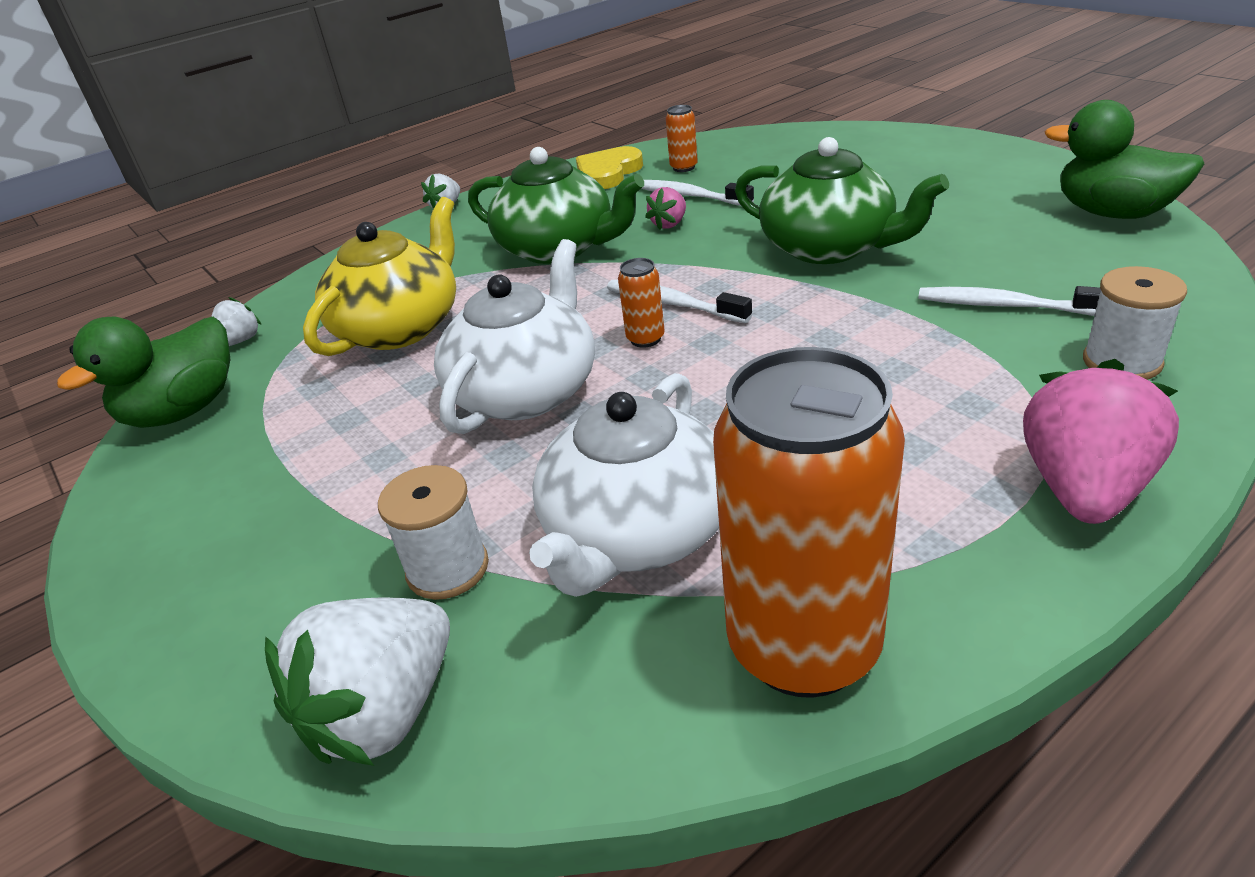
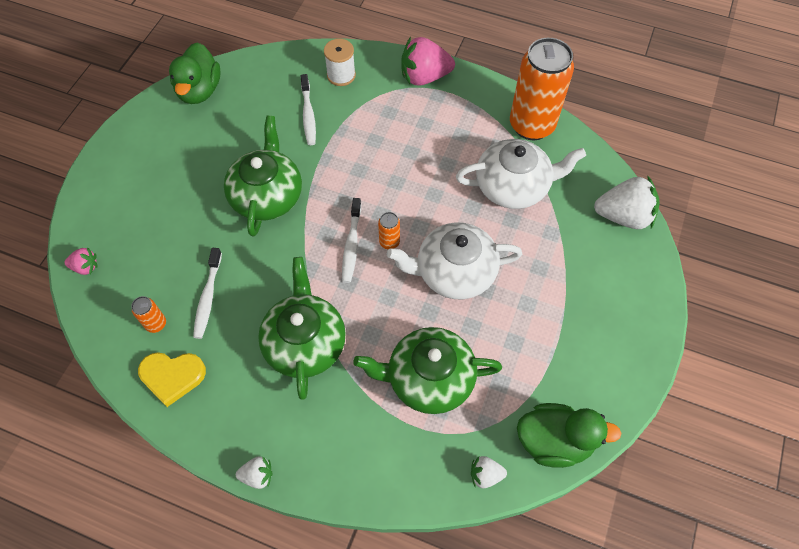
camera: 125 degrees left, 25 degrees up
(401, 327) = (428, 378): yellow teapot -> green teapot
(447, 568) = (565, 235): white spool -> none
(669, 224) = (254, 290): pink strawberry -> pink strawberry (85, 267)

